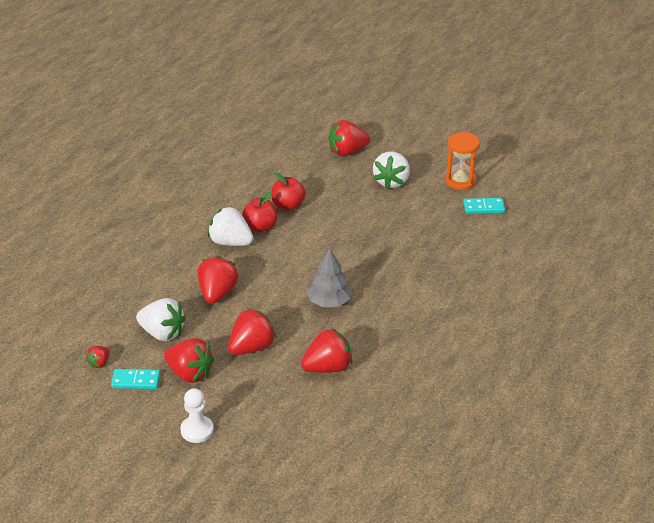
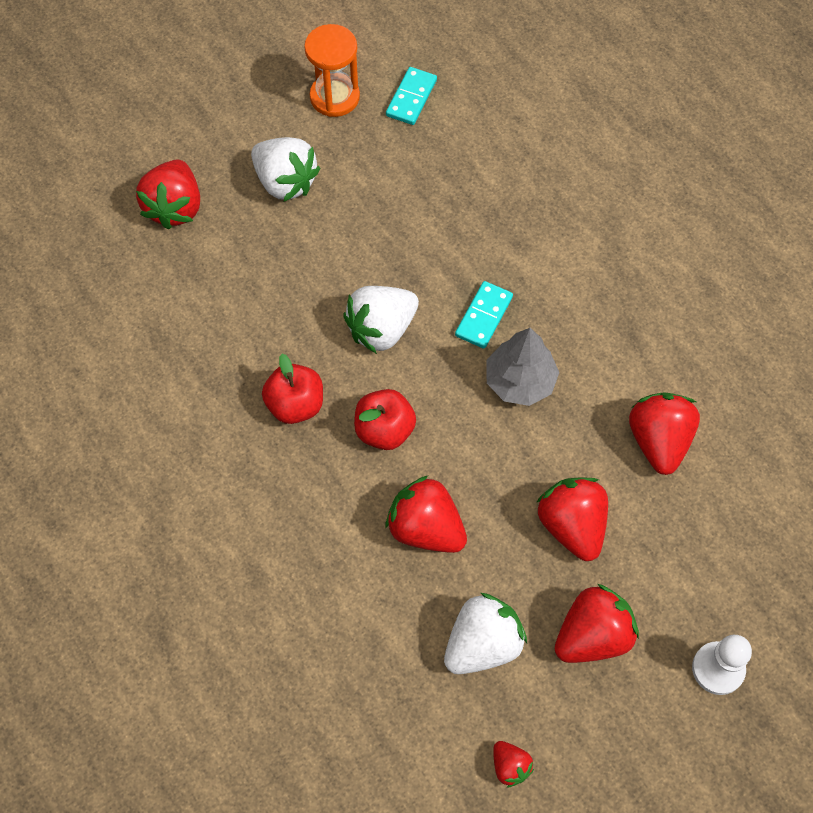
camera: 65 degrees left, 25 degrees up
(136, 381) = (575, 722): turquoise domino -> turquoise domino (483, 316)
(230, 242) = (310, 462): white strawberry -> white strawberry (381, 329)
(288, 205) = (263, 344): red apple -> red apple (384, 430)

